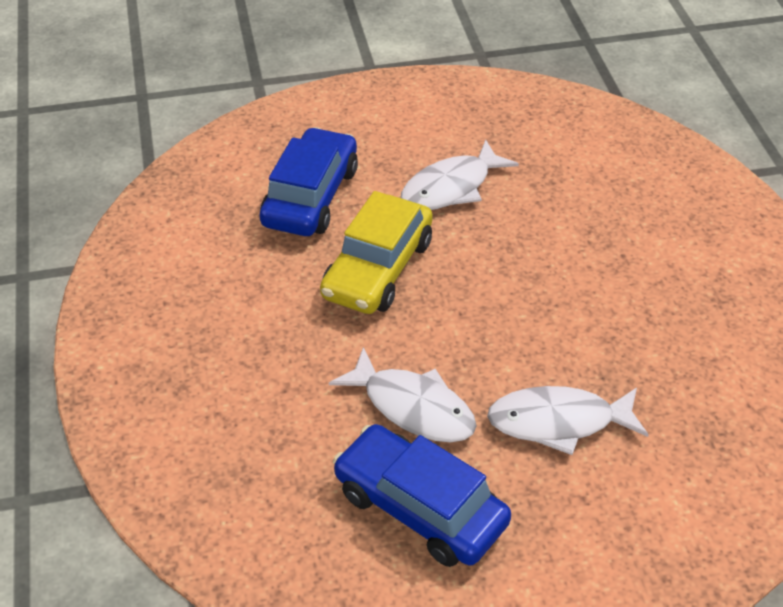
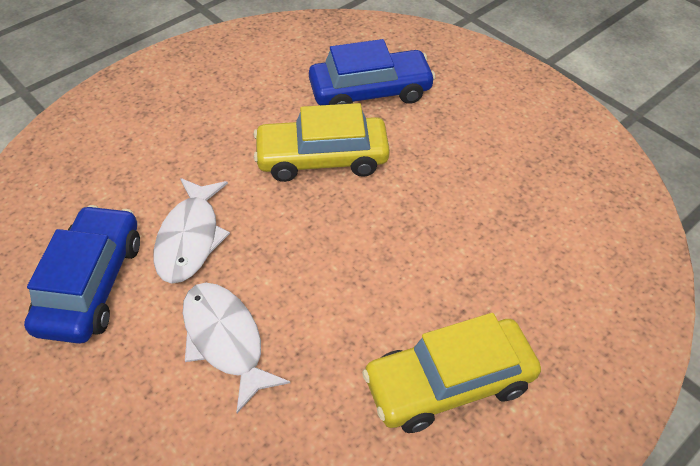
camera: 60 degrees right, 5 degrees up
(451, 188) = (448, 162): white fish -> none
(687, 295) = (449, 383): none -> yellow car

